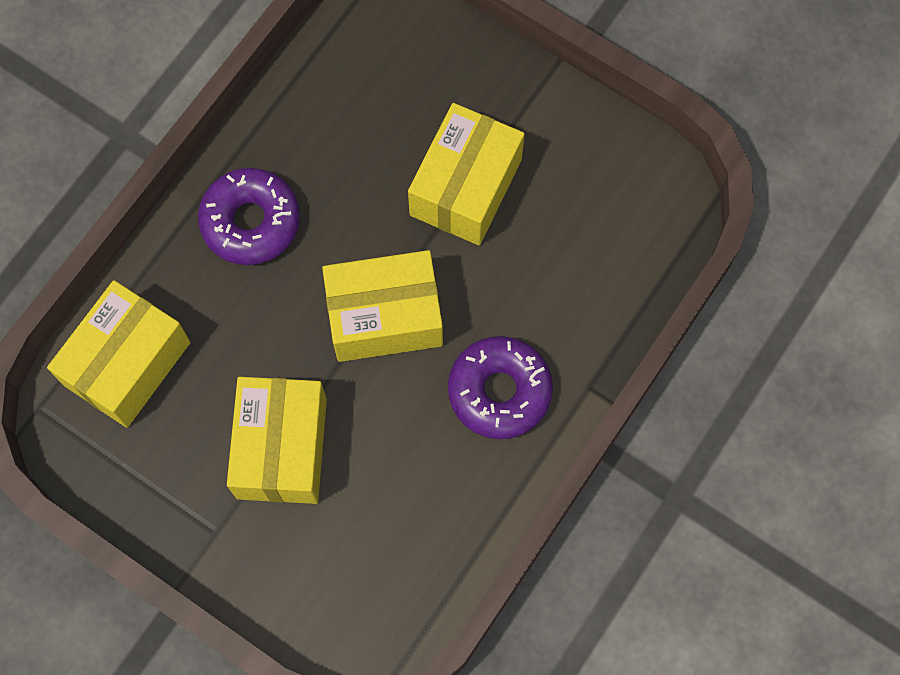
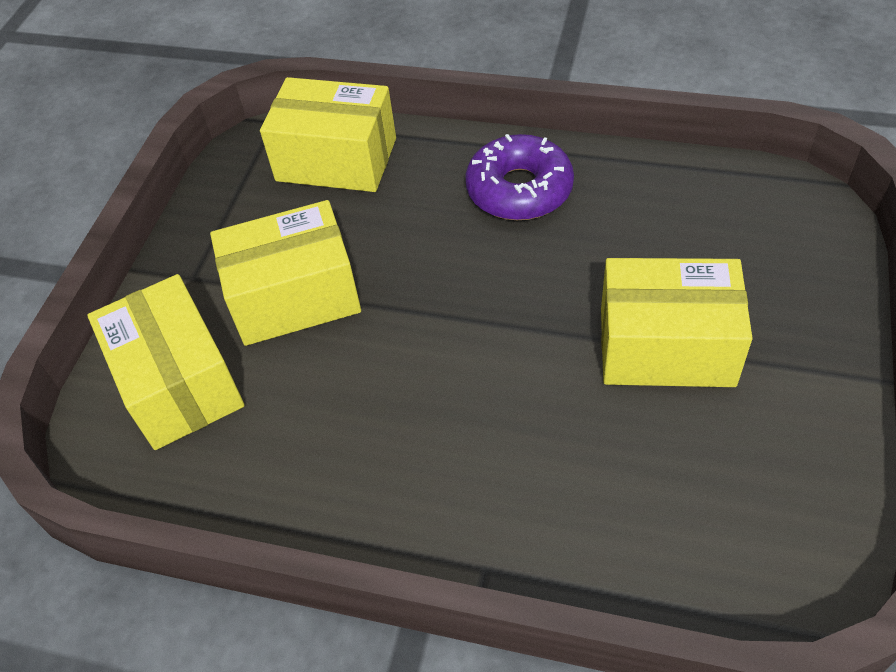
camera: 75 degrees right, 20 degrees down
(384, 317) = (474, 329): yellow box -> yellow box (179, 383)
(499, 391) = (436, 469): purple donut -> none

